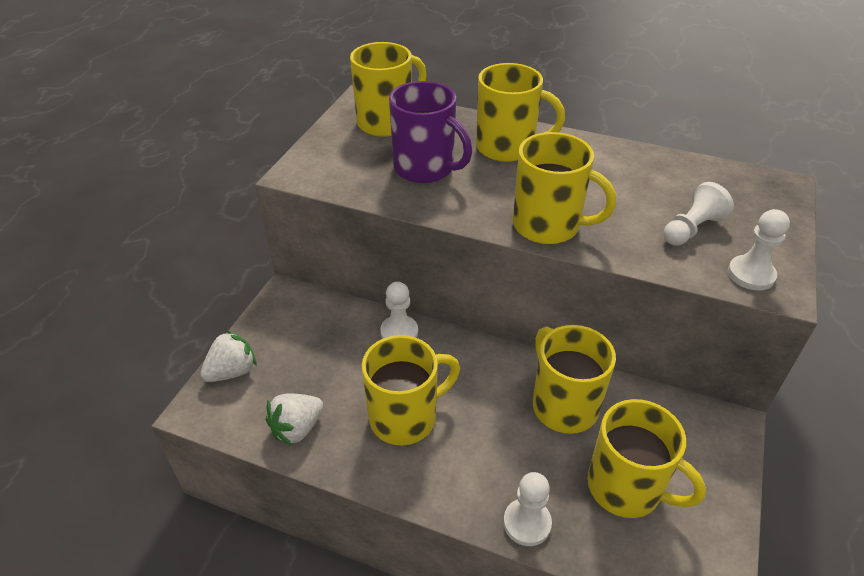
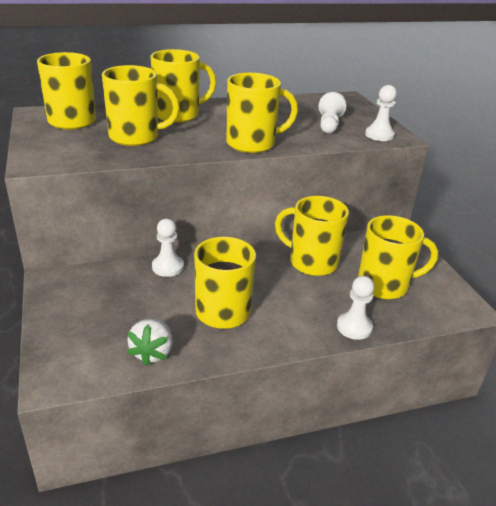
camera: 40 degrees left, 10 degrees down
(232, 371) = (57, 343): white strawberry -> none
(425, 169) = (136, 137): purple mug -> yellow mug

